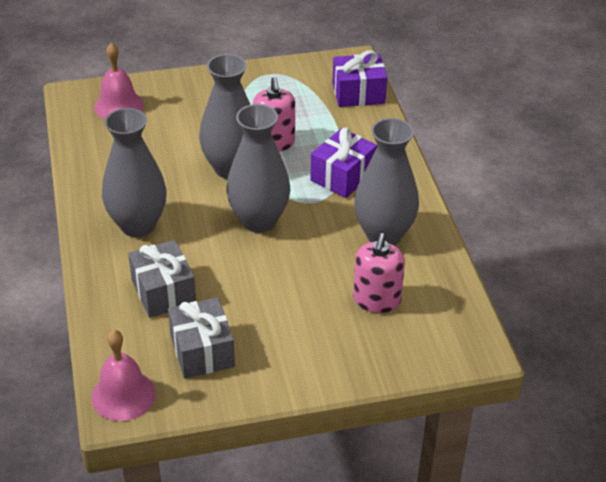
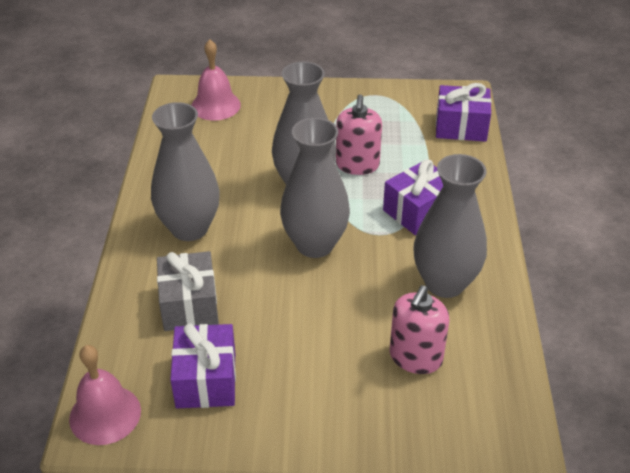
camera: 15 degrees right, 0 degrees up
(202, 351) = (206, 380): grey gift -> purple gift

